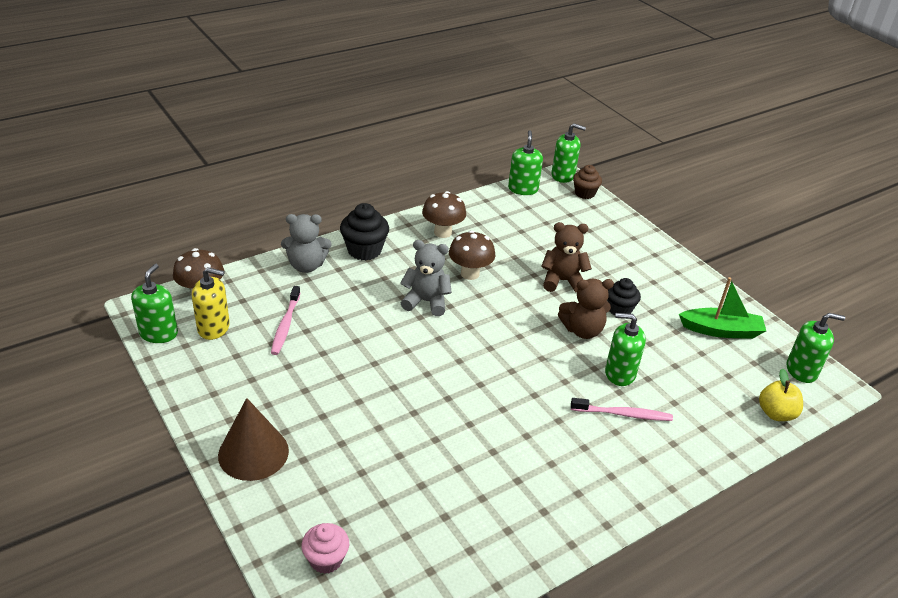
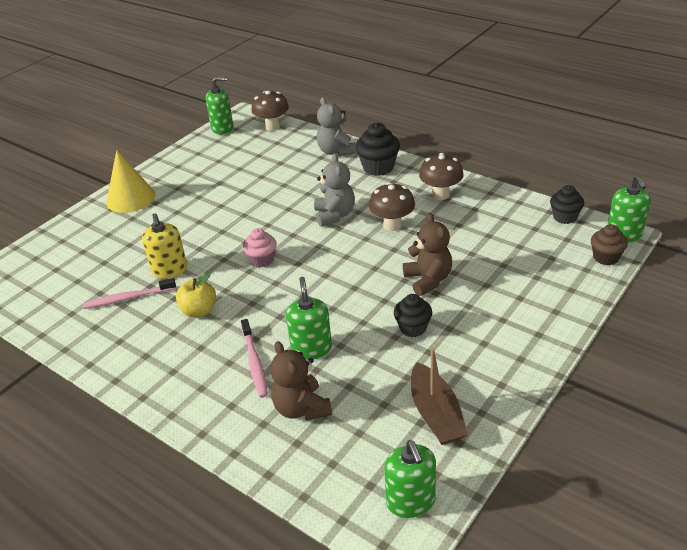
camera: 75 degrees right, 0 degrees up
(214, 328) = (240, 143): yellow soap dispenser -> yellow soap dispenser (170, 270)
(253, 453) = (130, 198): brown cone -> yellow cone
(285, 325) = (262, 166): pink toothbrush -> pink toothbrush (128, 298)
(326, 559) = (49, 255): pink cupcake -> pink cupcake (262, 260)
(523, 189) = (564, 217): green soap dispenser -> black cupcake
(582, 330) = (360, 310): brown teddy bear -> brown teddy bear (301, 408)
(721, 330) = (436, 414): green boat -> brown boat
(776, 413) = (317, 484): yellow apple -> yellow apple (199, 311)

